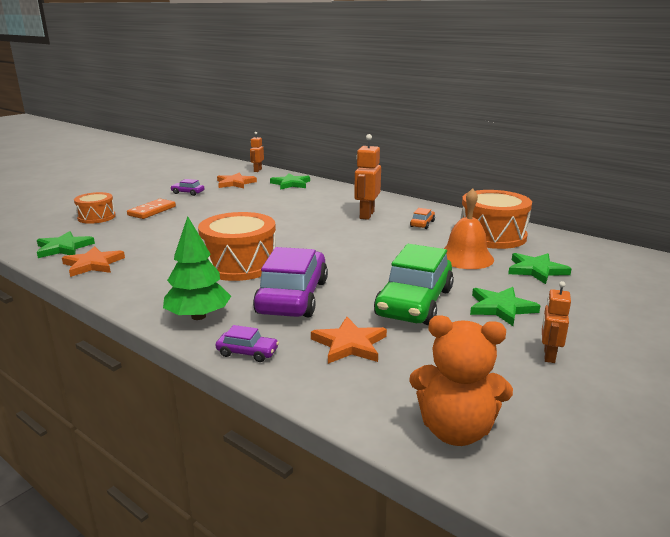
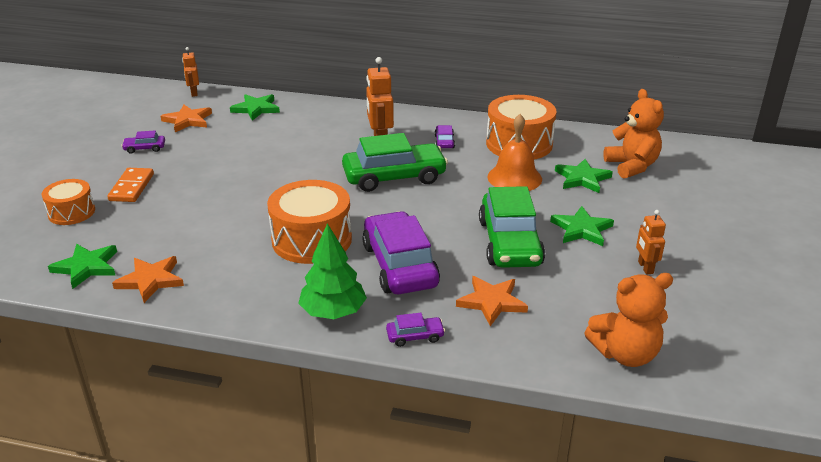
camera: 25 degrees left, 10 degrees up
(354, 238) = (394, 177): none -> green car
(422, 224) = (444, 142): orange car -> purple car
(600, 270) = (631, 166): none -> orange teddy bear

